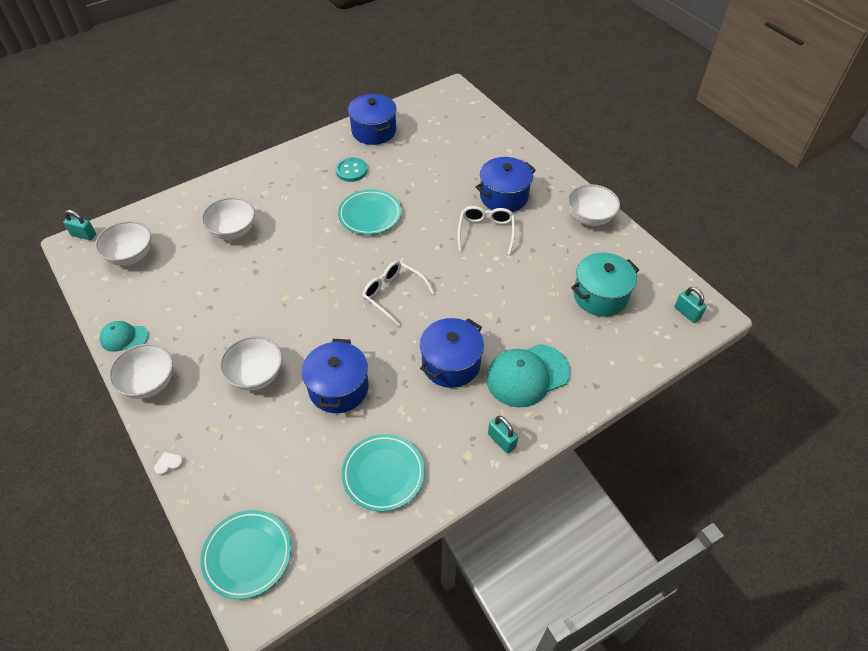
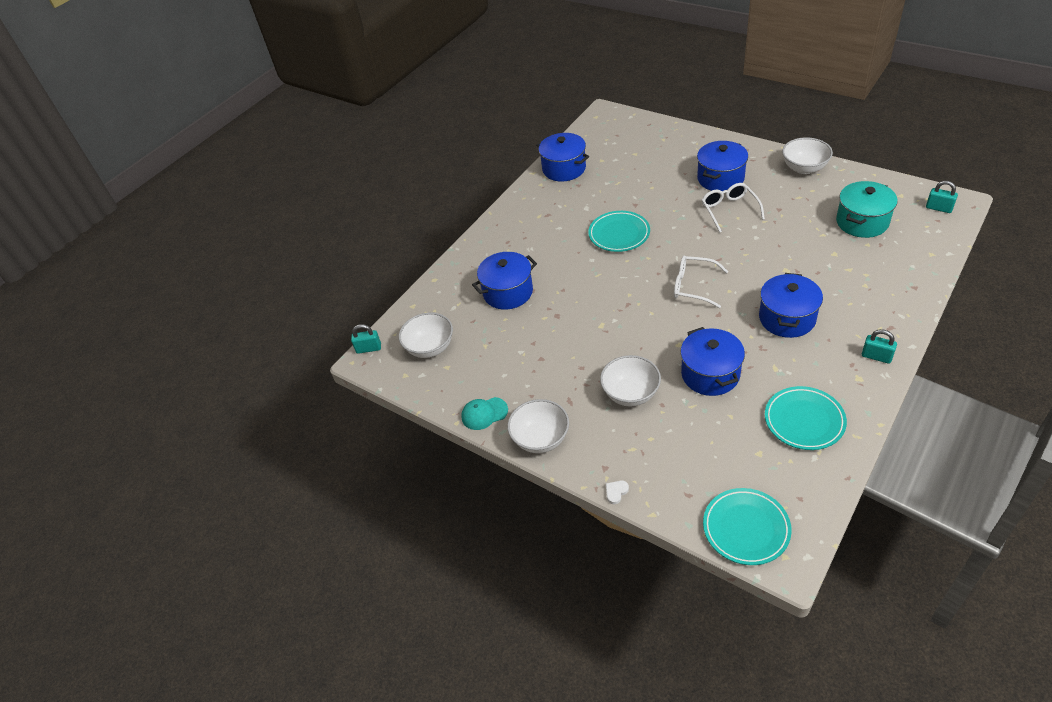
camera: 15 degrees left, 5 degrees down
(233, 231) = (508, 292): white bowl -> blue pot
(351, 171) = (572, 206): turquoise button -> none
(527, 375) = (855, 302): turquoise cap -> none

